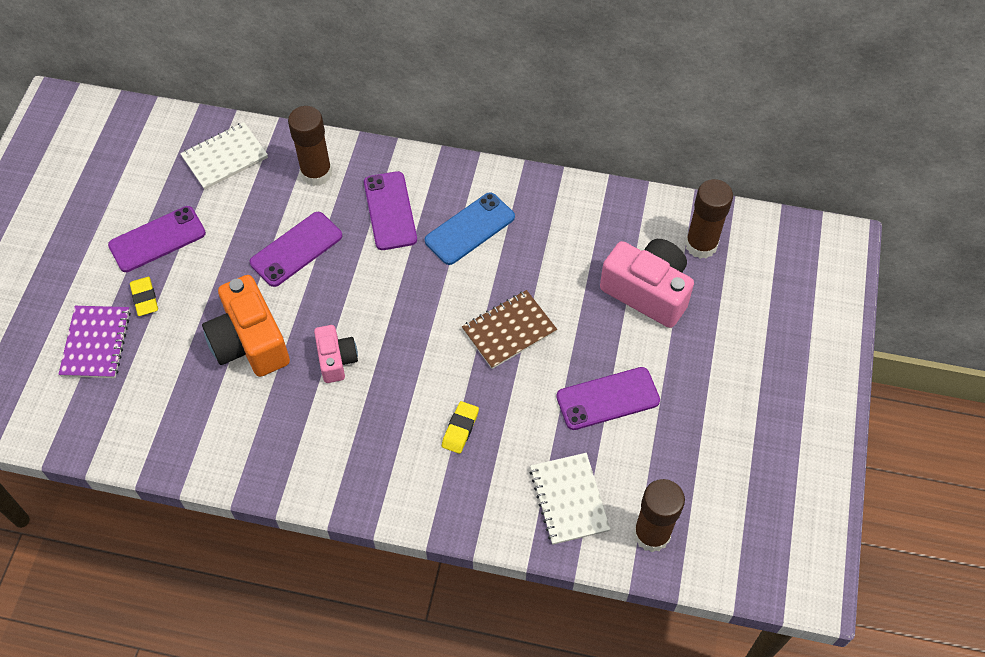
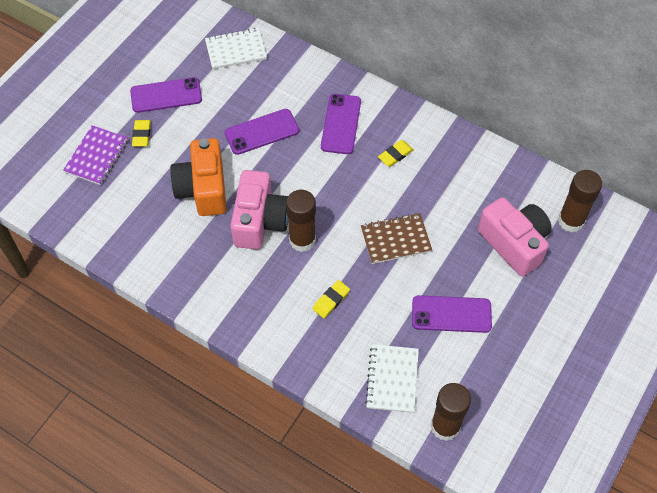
camera: 20 degrees right, 0 degrees up
(316, 173) = (297, 80): brown glue stick -> brown glue stick (302, 240)
(336, 360) = (260, 221): pink camera -> pink camera, size x1.76
(470, 229) = (395, 155): blue phone -> yellow eraser

